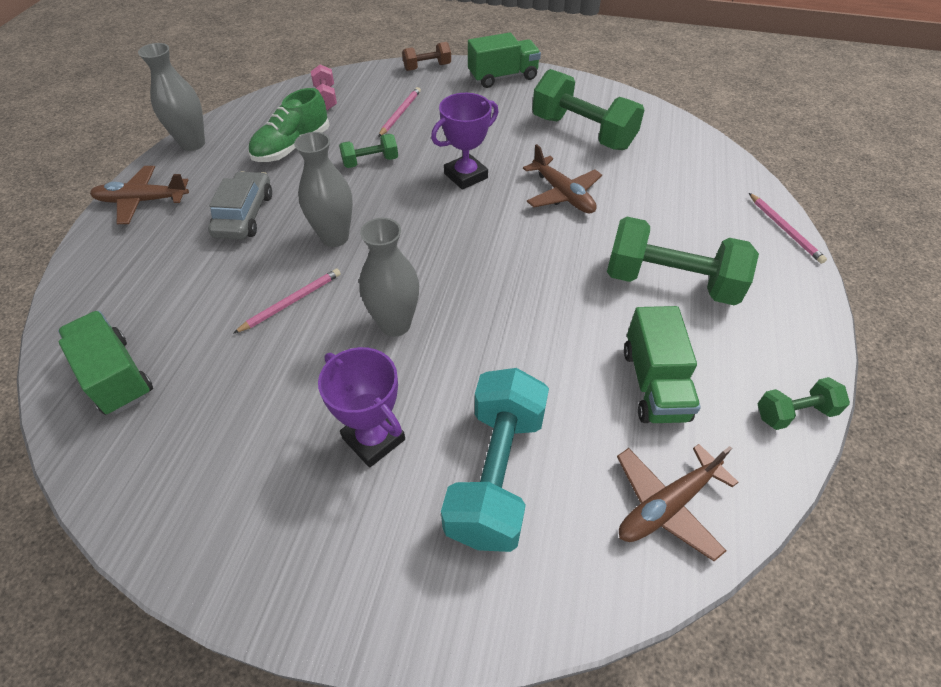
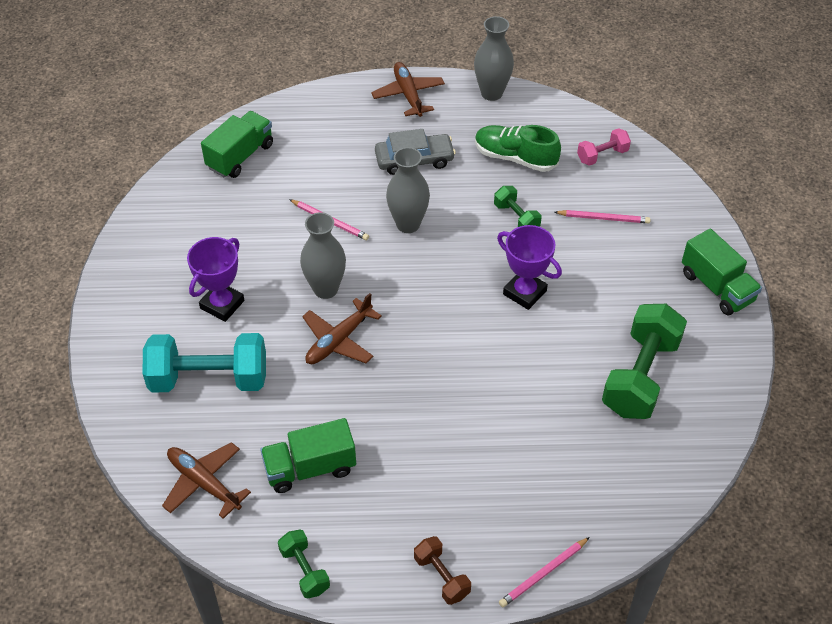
camera: 75 degrees right, 0 degrees up
(427, 67) = (701, 217): brown dumbbell -> brown dumbbell (441, 577)
(562, 194) = (526, 373): brown plane -> brown plane (338, 340)
(670, 282) = (431, 473): green dumbbell -> none

